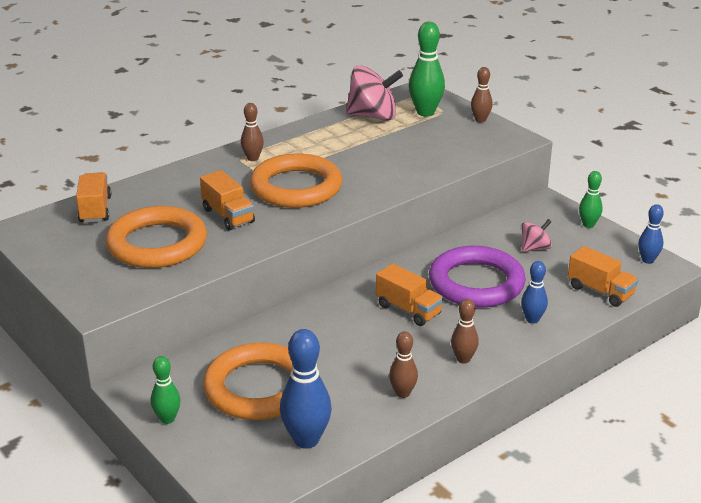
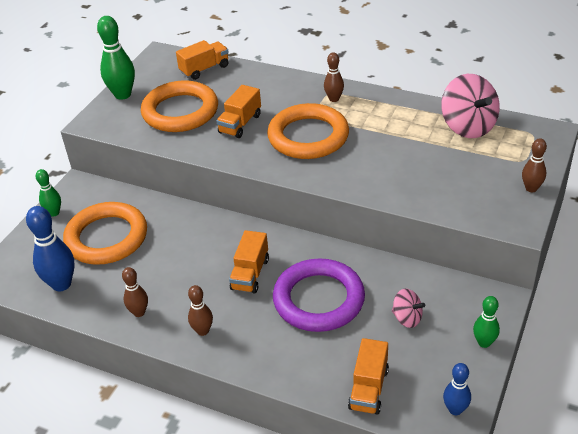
camera: 65 degrees right, 10 degrees up
(425, 112) = (508, 151): green bowling pin -> green bowling pin (123, 95)
(532, 319) = (288, 355): blue bowling pin -> none

